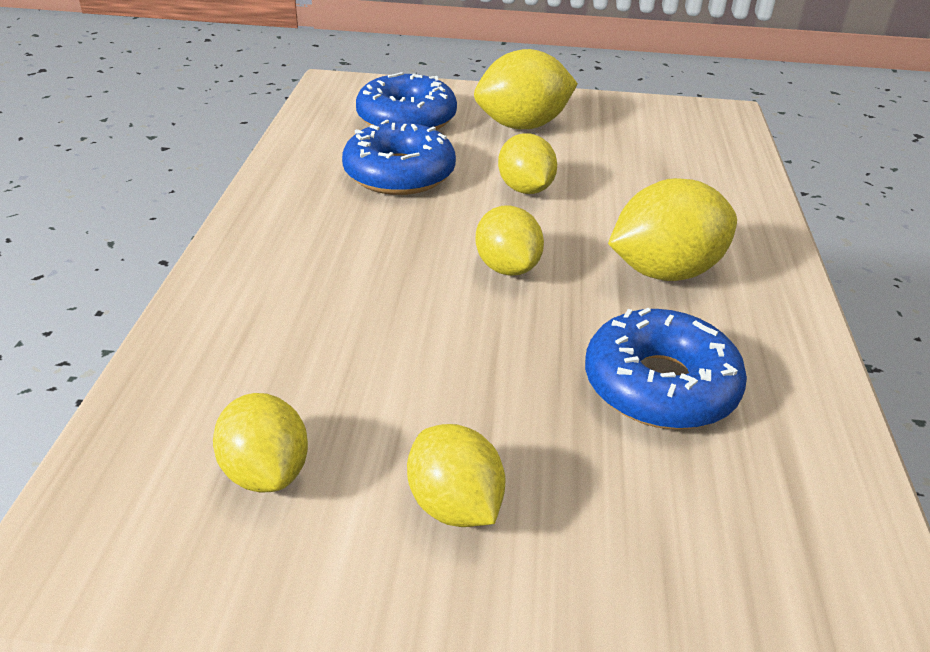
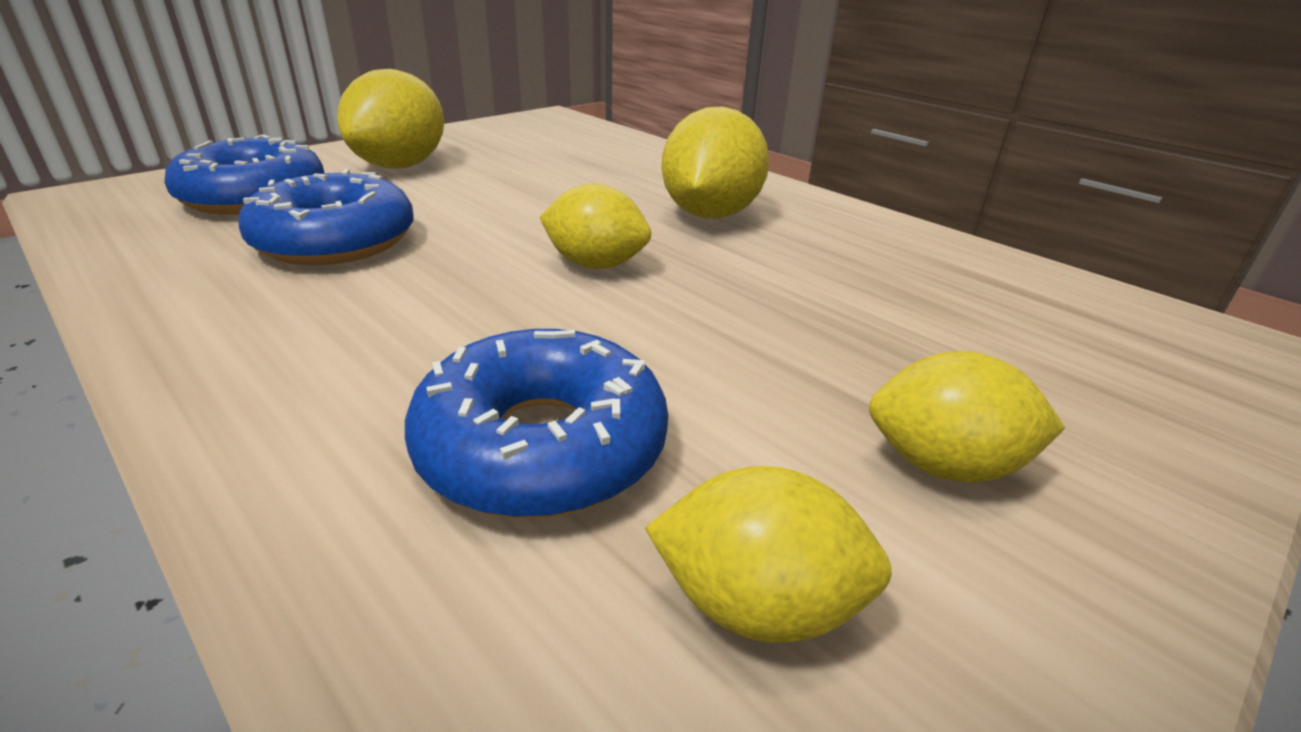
camera: 50 degrees left, 5 degrees down
(525, 189) = (495, 206): yellow lemon -> none
(660, 385) = (856, 282): blue donut -> blue donut (542, 446)

